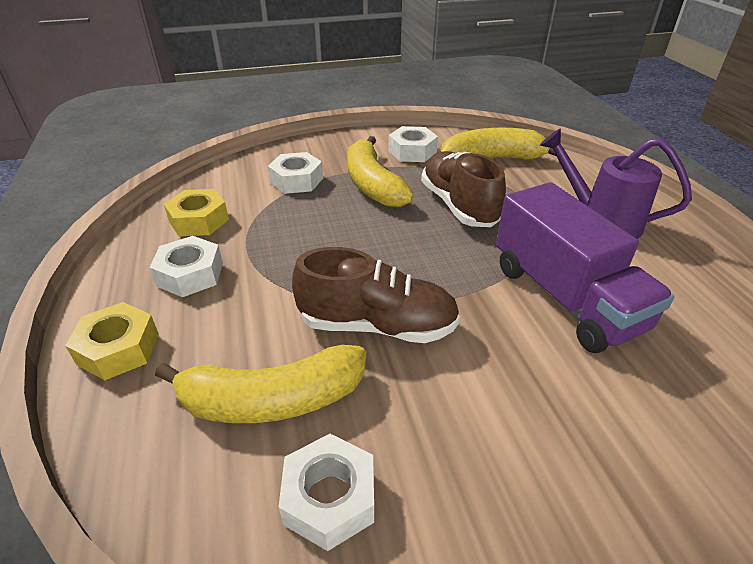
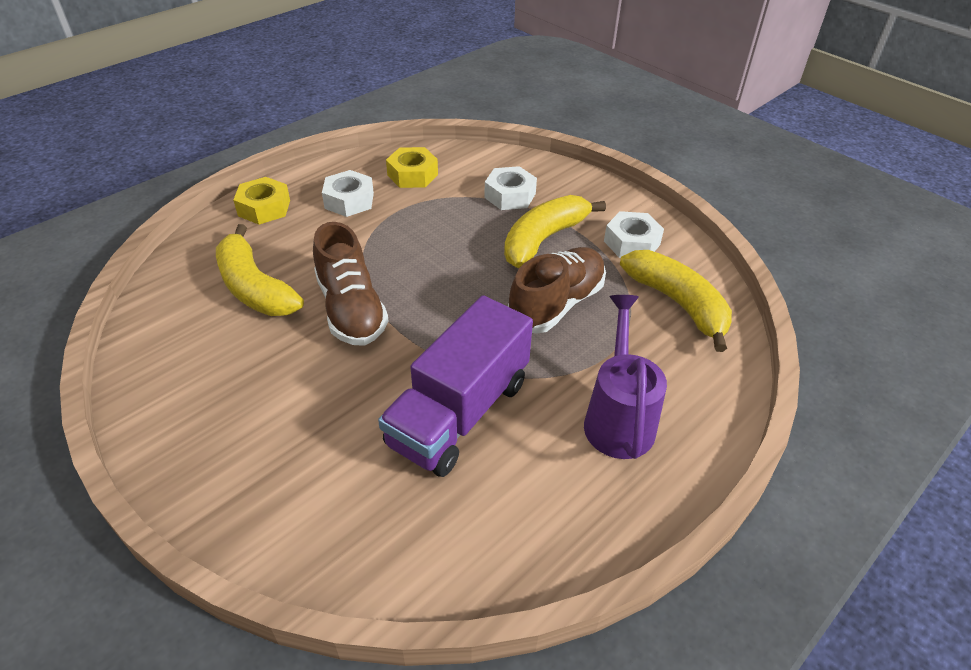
camera: 60 degrees right, 5 degrees up
(330, 498) = (192, 341): white nut -> none

